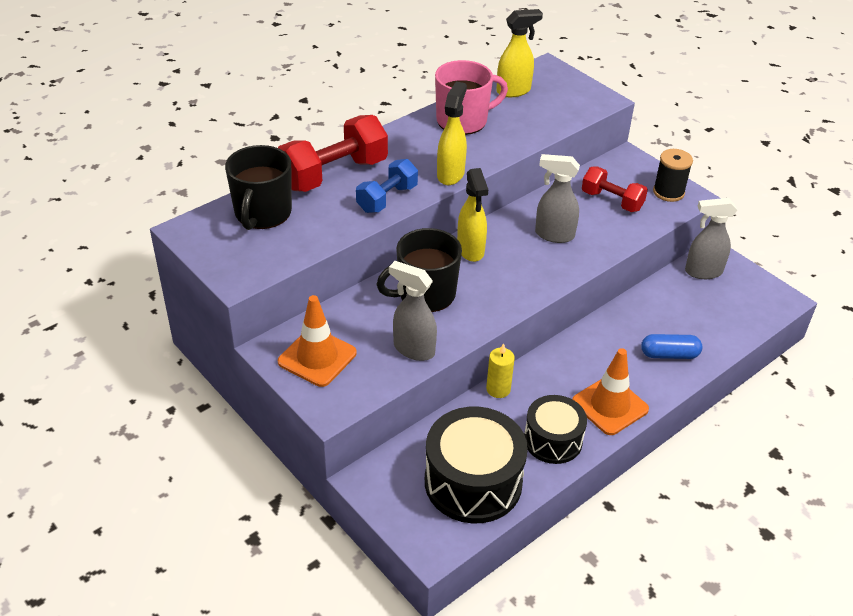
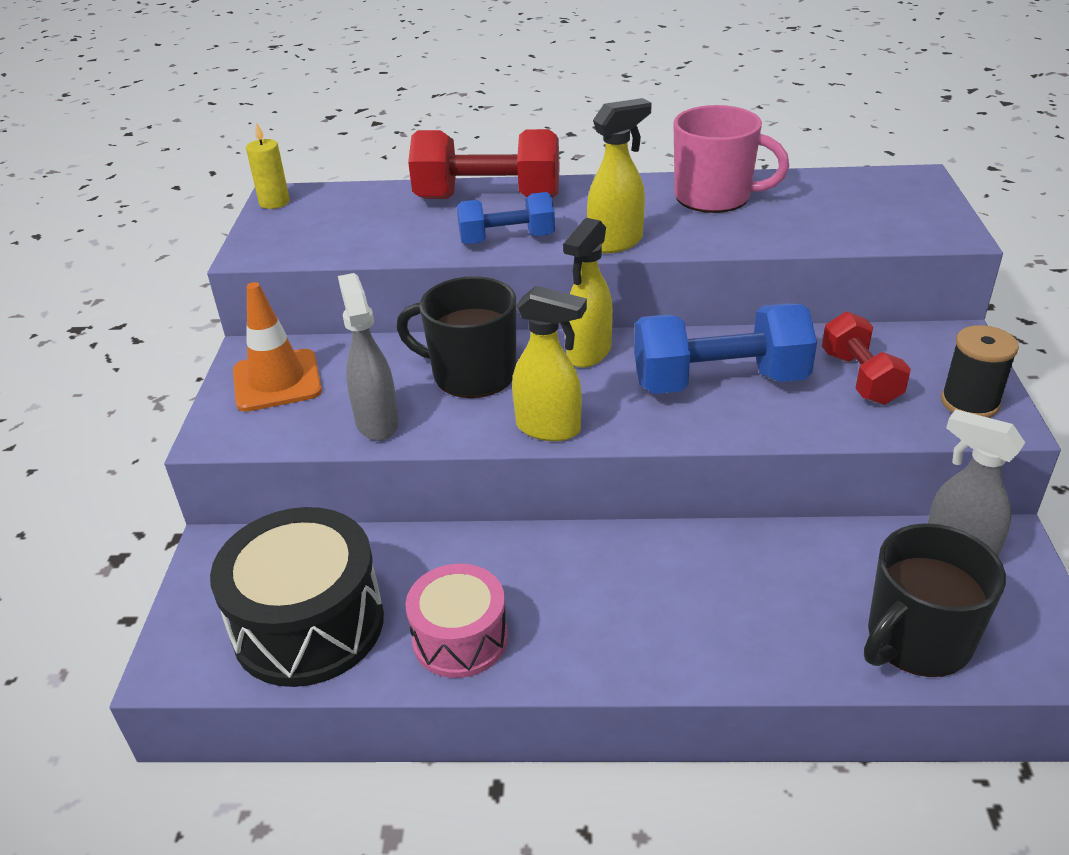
camera: 45 degrees right, 5 degrees down
(262, 213) = (365, 207): black mug -> black mug (917, 639)
(498, 389) = (476, 540): yellow candle -> yellow candle (274, 202)
(514, 91) = (829, 188): yellow spray bottle -> yellow spray bottle (549, 428)
(553, 235) = (719, 382): grey spray bottle -> blue dumbbell
(553, 440) = (460, 638): black drum -> pink drum
(610, 405) = (588, 644): orange traffic cone -> none
(669, 354) = (761, 630): blue capsule -> none

